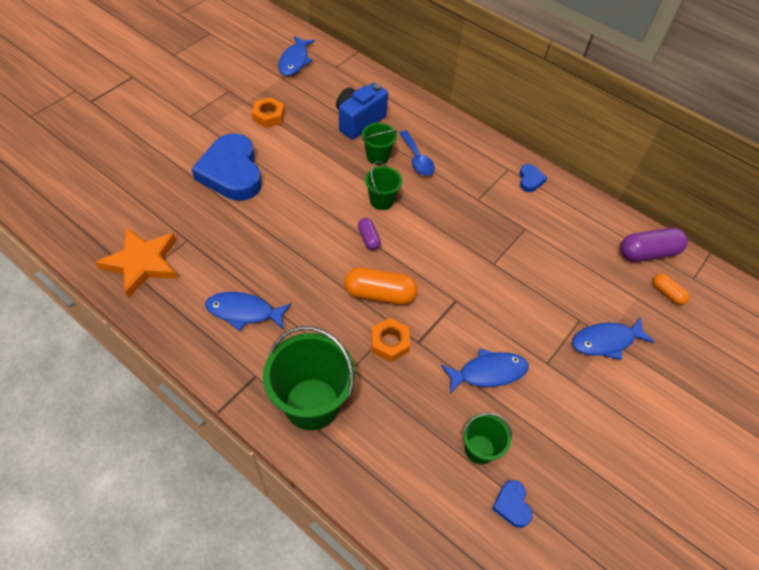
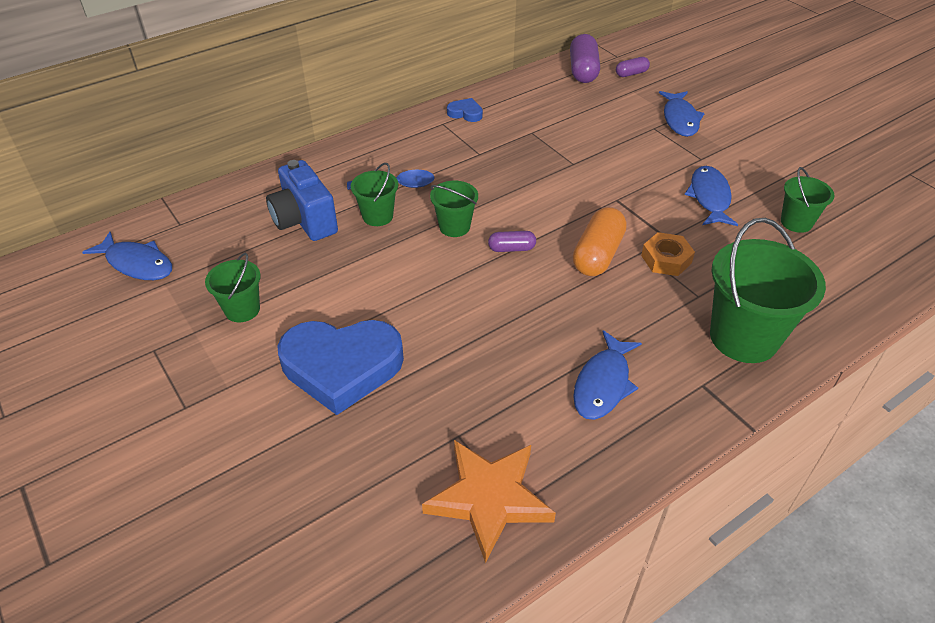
camera: 70 degrees left, 10 degrees down
(268, 116) = (242, 309): orange nut -> green bucket
(512, 505) = (852, 215): blue heart -> none
(667, 293) = (631, 73): orange capsule -> purple capsule

